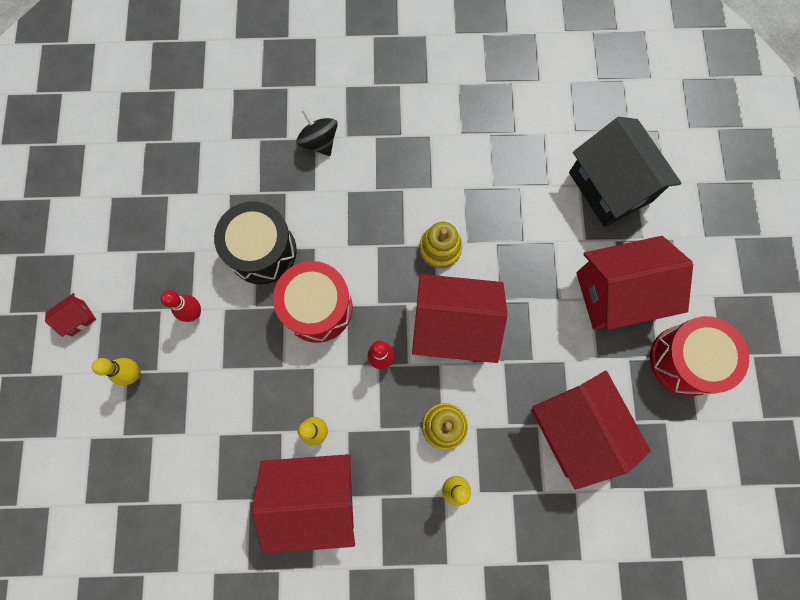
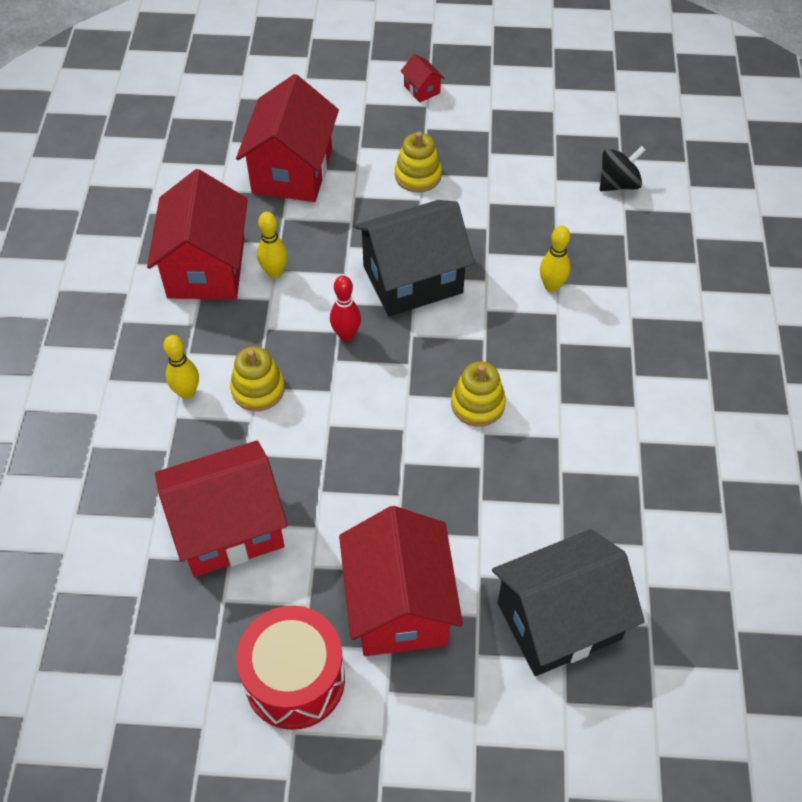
camera: 95 degrees right, 20 degrees down
(134, 374) = (359, 130): yellow bowling pin -> yellow bowling pin (551, 286)
(194, 313) = (418, 175): red bowling pin -> yellow stacking toy
(262, 251) = (484, 233): black drum -> none
(317, 308) = (412, 279): red drum -> black house
(319, 141) = (623, 290): black spinning top -> black spinning top (618, 184)
(453, 326) = (375, 409): red house -> red house (292, 170)

